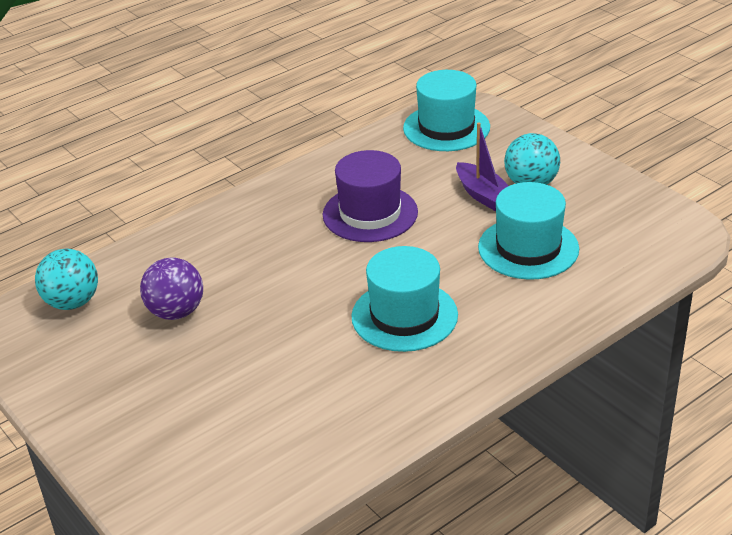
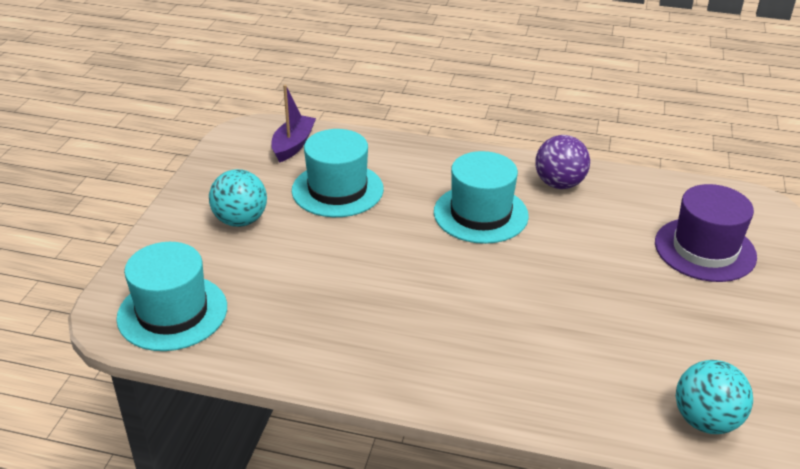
camera: 130 degrees left, 0 degrees up
(176, 312) = (626, 338): purple ball -> purple ball (559, 184)
(370, 213) = (371, 293): purple hat -> purple hat (705, 249)
(483, 195) = (281, 239): purple boat -> purple boat (293, 145)

